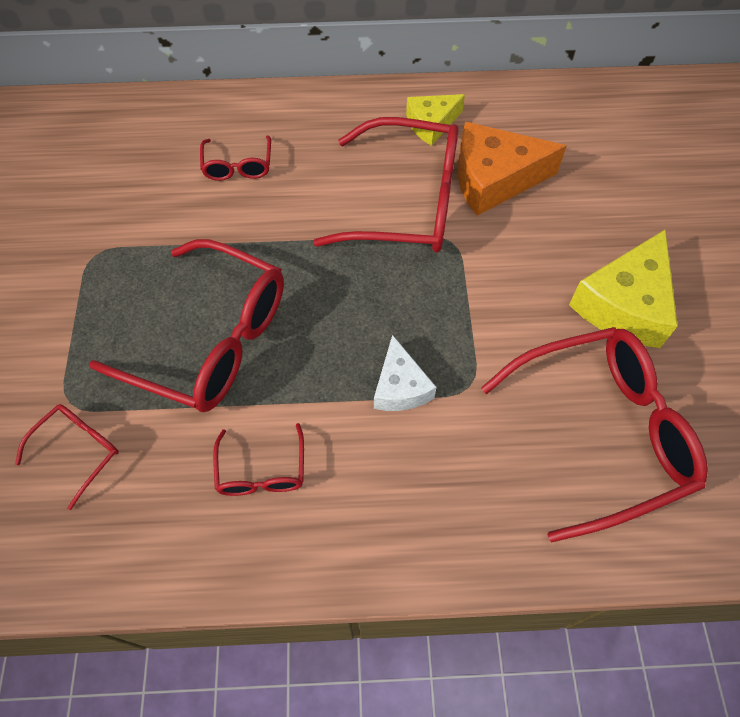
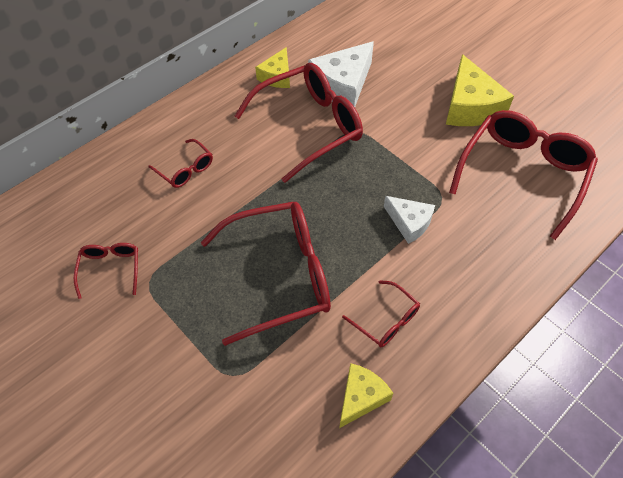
camera: 40 degrees left, 5 degrees down
(78, 451) = (270, 396): red glasses -> red glasses (110, 269)
(153, 527) = (361, 397): none -> yellow cheese
(494, 179) = (342, 85): orange cheese -> white cheese

